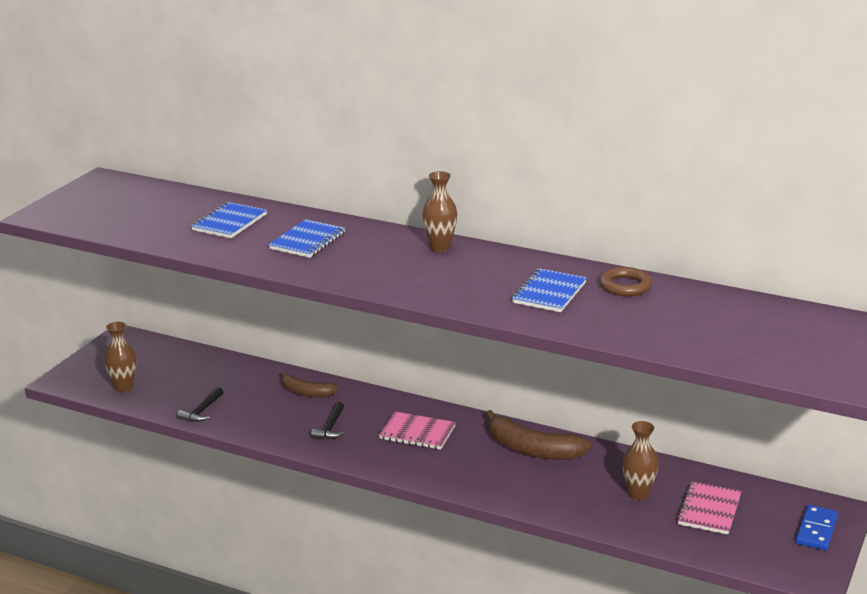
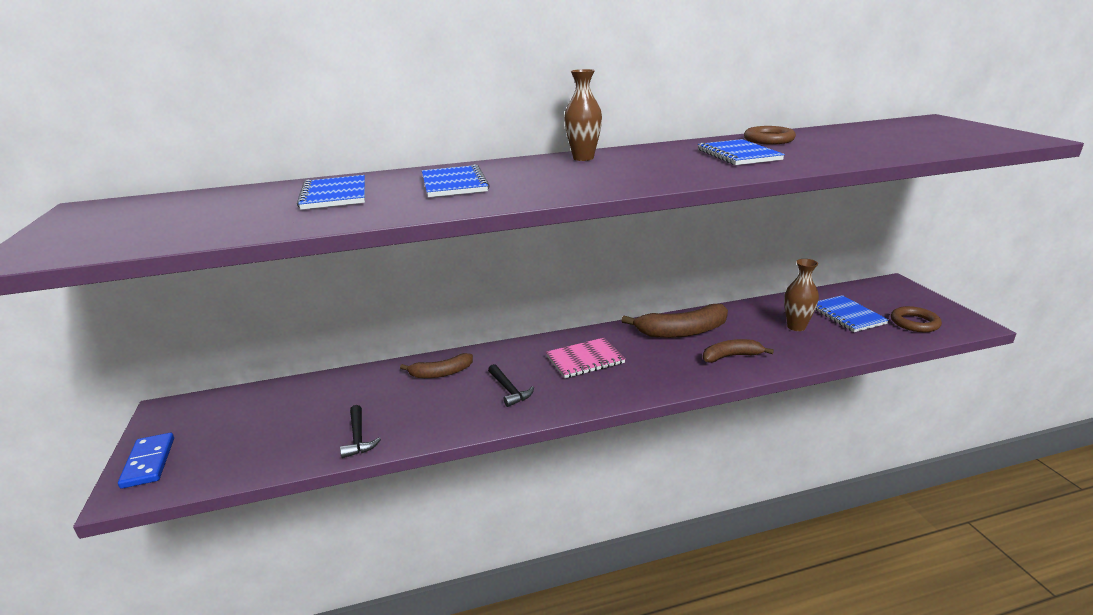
camera: 40 degrees left, 0 degrees up
(123, 388) = (229, 459): brown vase -> none
(531, 487) = (731, 356): none -> brown banana
(709, 510) = (847, 315): pink notebook -> blue notebook
(757, 548) = (914, 323): none -> brown ring
(816, 530) = (912, 298): blue domino -> blue domino (148, 462)

